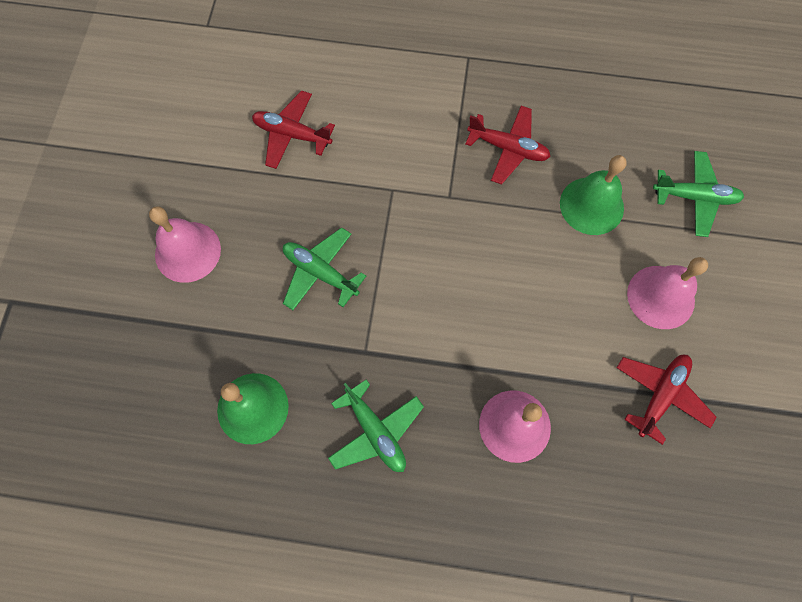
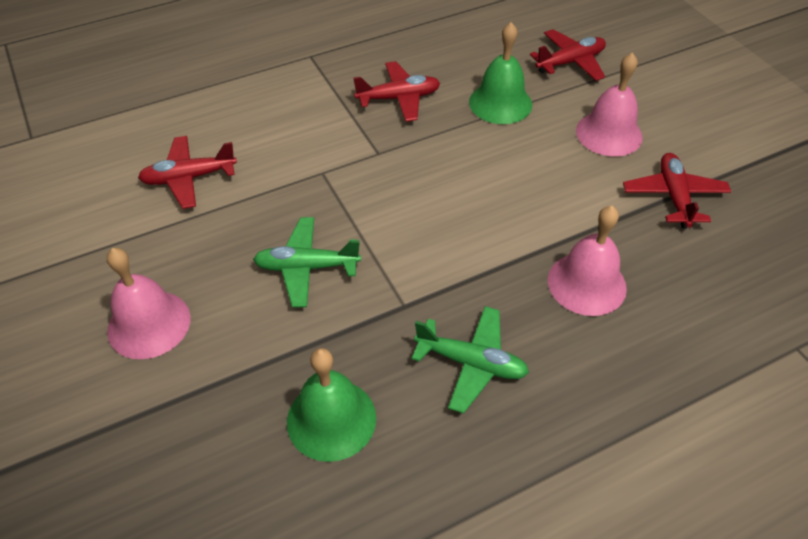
camera: 35 degrees left, 20 degrees down
(695, 197) = (570, 62): green plane -> red plane

